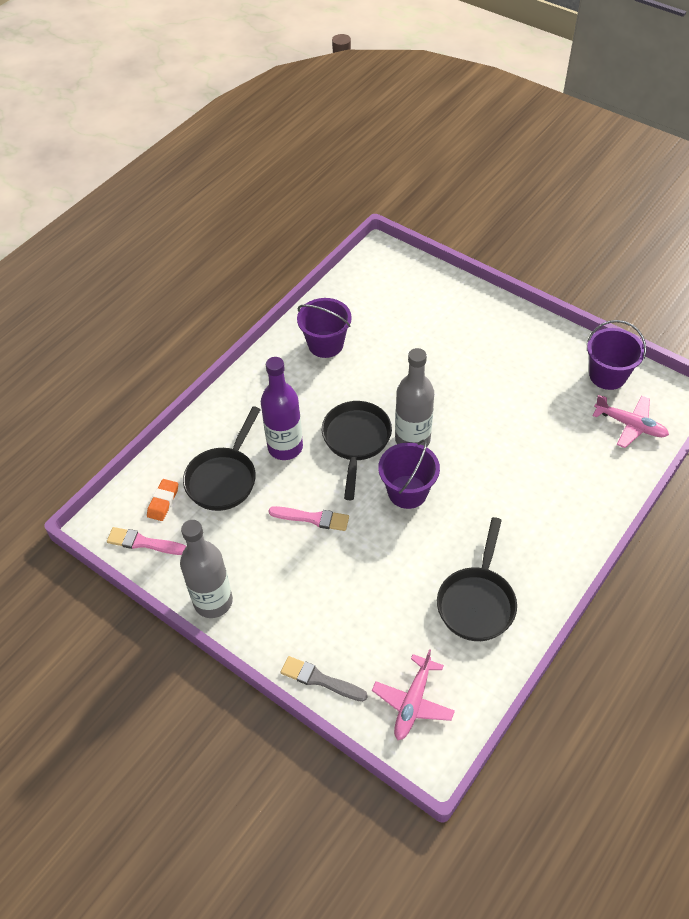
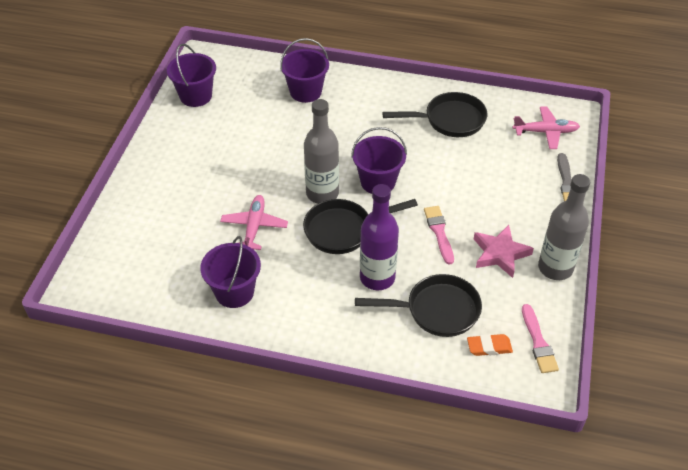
camera: 115 degrees left, 5 degrees down
(257, 560) = (500, 254): none -> pink star
(582, 474) = (305, 92): none -> purple bucket
(630, 425) = (244, 76): pink plane -> pink plane (254, 227)

